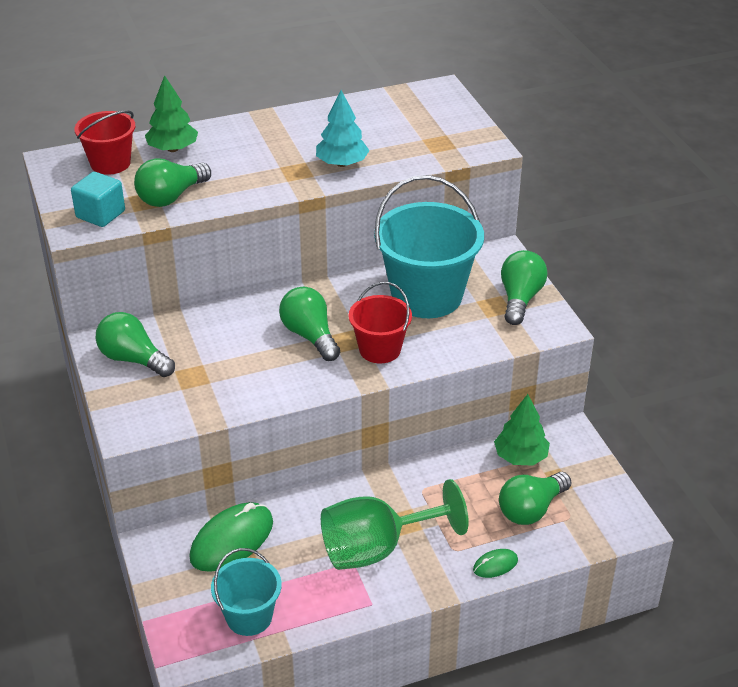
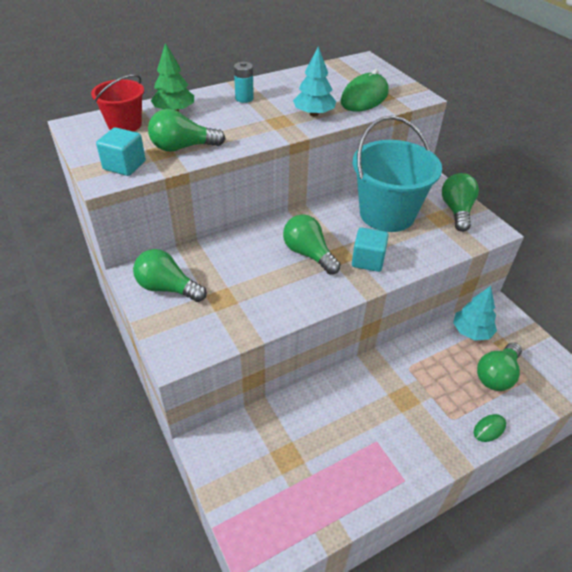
camera: 10 degrees left, 5 degrees up
(171, 197) = (183, 147): green light bulb -> green light bulb turned 45 degrees clockwise
(231, 540) = (271, 433): green mouse -> green mouse (364, 97)
(249, 617) = (305, 509): turquoise bucket -> none
(263, 137) = (244, 98): none -> turquoise battery
(376, 548) = (391, 426): green goblet -> none
(380, 349) = (368, 260): red bucket -> turquoise cube
(520, 457) = (471, 331): green tree -> turquoise tree

